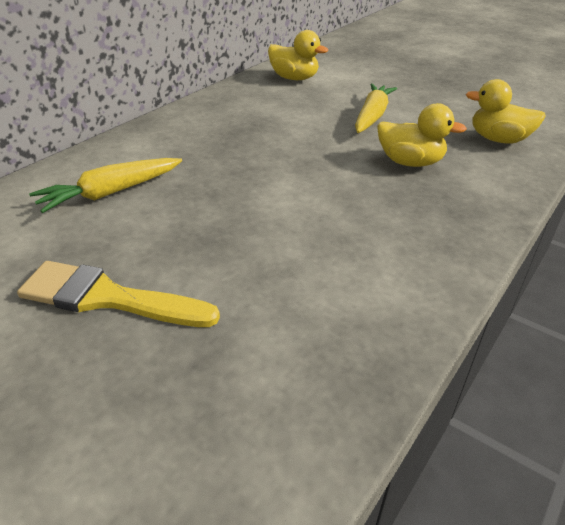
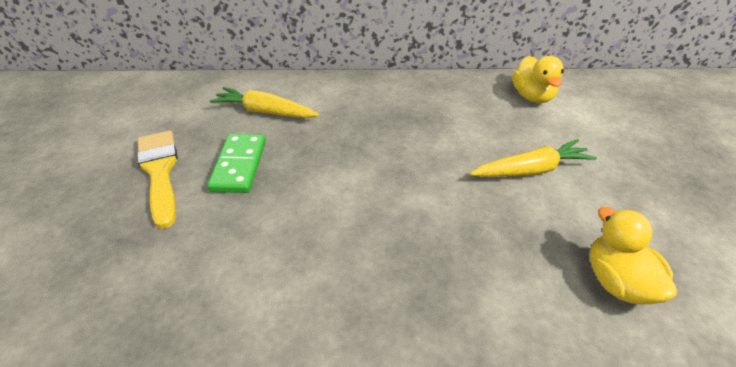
camera: 55 degrees right, 5 degrees up
(179, 239) = (239, 165): none -> green domino
(410, 162) = (476, 232): yellow duck -> none

